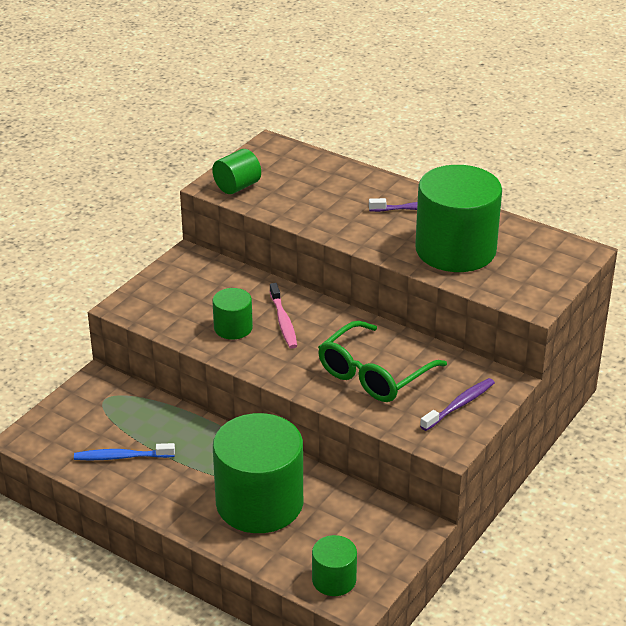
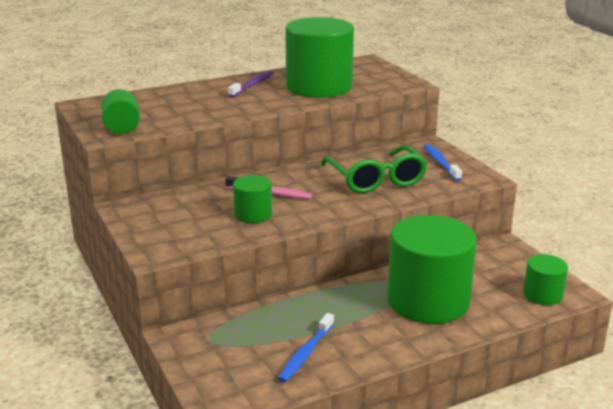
camera: 60 degrees left, 10 degrees down
(459, 405) = (441, 163): purple toothbrush -> blue toothbrush

